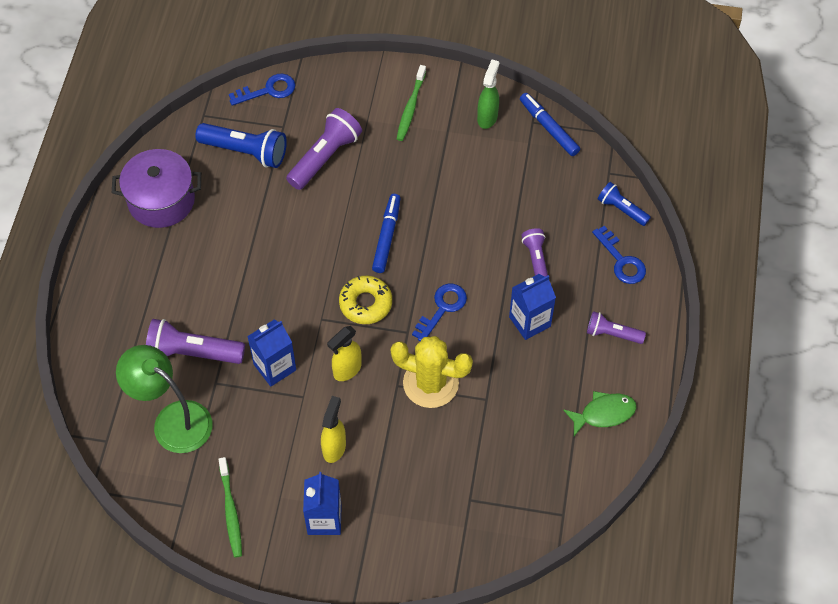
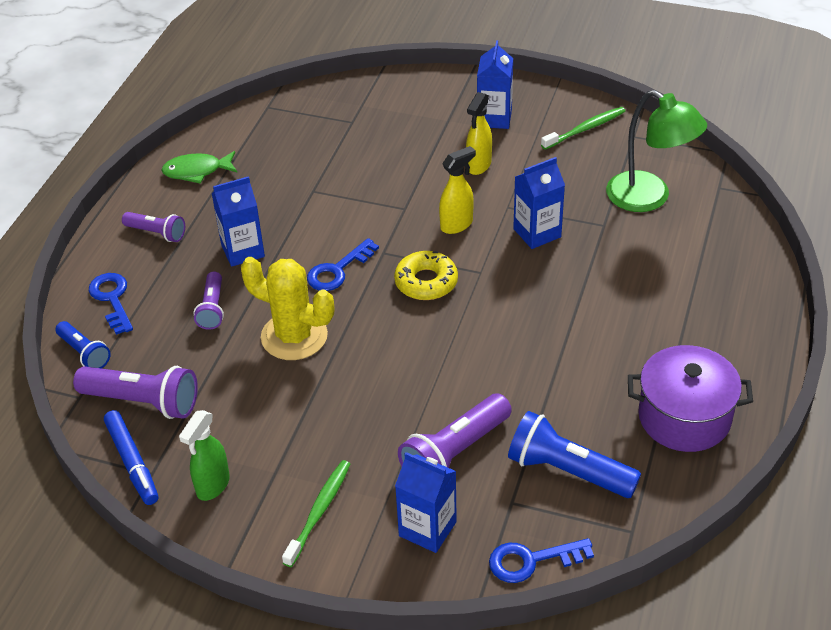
camera: 170 degrees left, 15 degrees down
(192, 353) = (631, 252): purple flashlight -> purple flashlight (143, 401)
(231, 511) = (585, 129): green toothbrush -> green toothbrush turned 60 degrees clockwise
(337, 103) = (427, 529): none -> blue carton
(386, 236) = (388, 348): blue marker -> none
(430, 383) = (368, 207): yellow cactus -> yellow cactus (294, 336)

